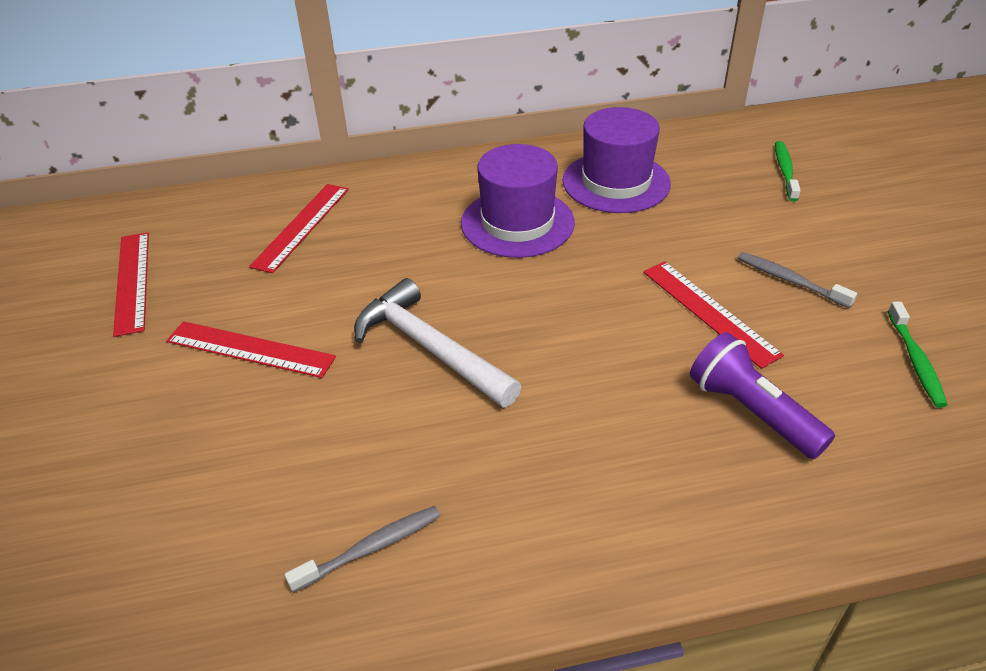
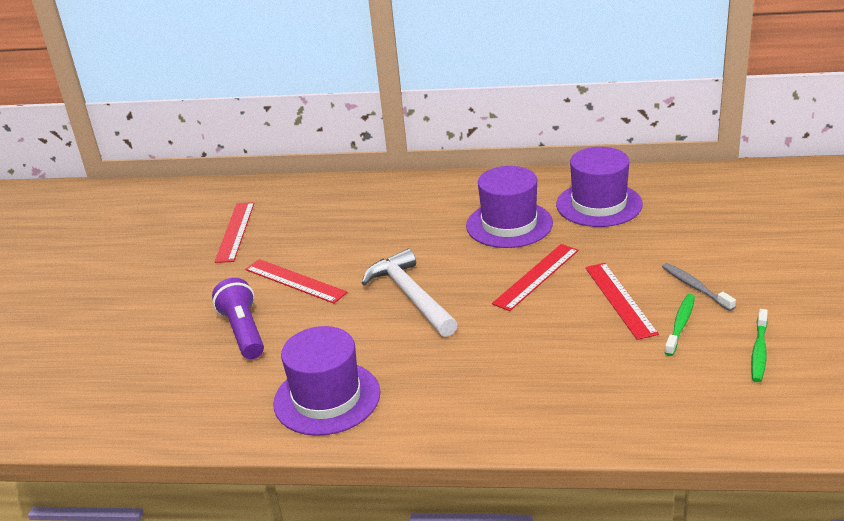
camera: 20 degrees right, 10 degrees down
(302, 226) = (356, 210): red ruler -> red ruler (536, 276)
(370, 548) = (327, 398): grey toothbrush -> purple hat
(752, 412) = (613, 364): purple flashlight -> purple flashlight (243, 332)
(785, 171) = (742, 210): green toothbrush -> green toothbrush (680, 324)

